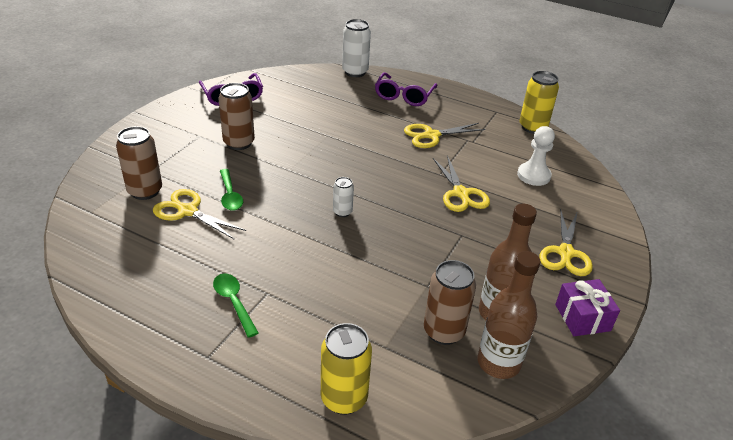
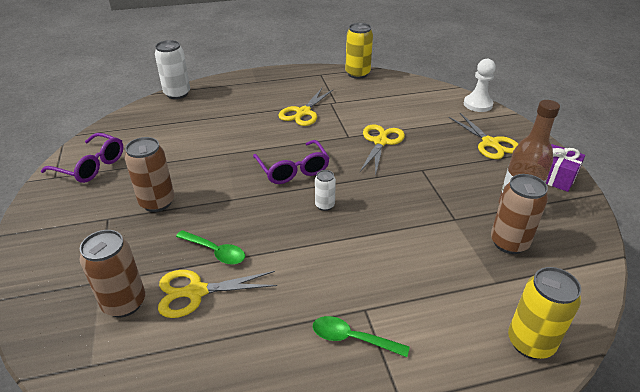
camera: 40 degrees left, 0 degrees up
(404, 96) = (242, 94): purple glasses -> purple glasses (293, 169)
(461, 193) = (380, 142): yellow scissors -> yellow scissors turned 105 degrees counterclockwise
(498, 363) = (563, 239): brown bottle -> none
(533, 175) = (403, 104): white pawn -> white pawn (478, 104)

